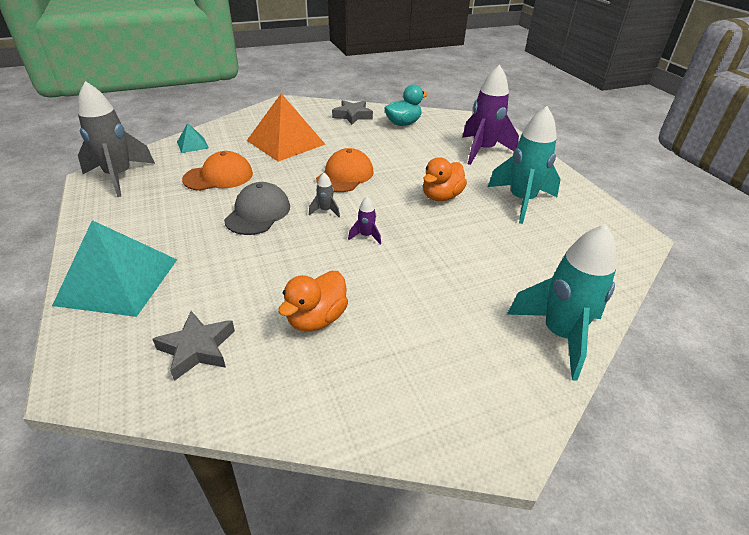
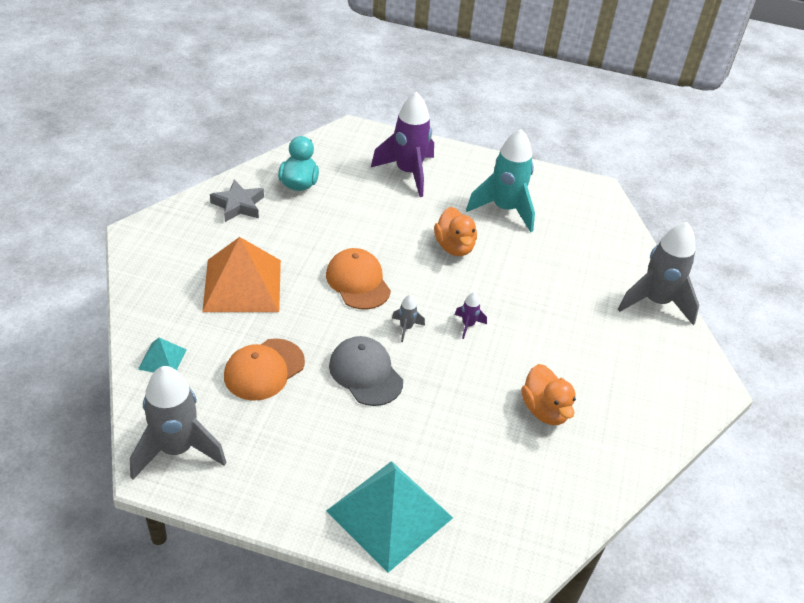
camera: 55 degrees left, 5 degrees up
(197, 348) = (524, 493): grey star -> none
(219, 176) = (264, 369): orange cap -> orange cap turned 150 degrees counterclockwise
(559, 335) = (656, 302): turquoise rocket -> grey rocket

